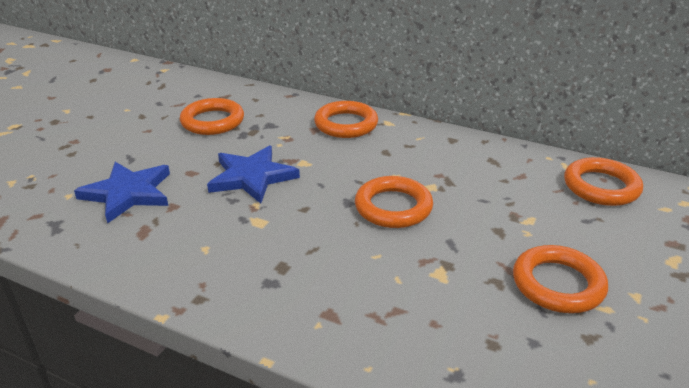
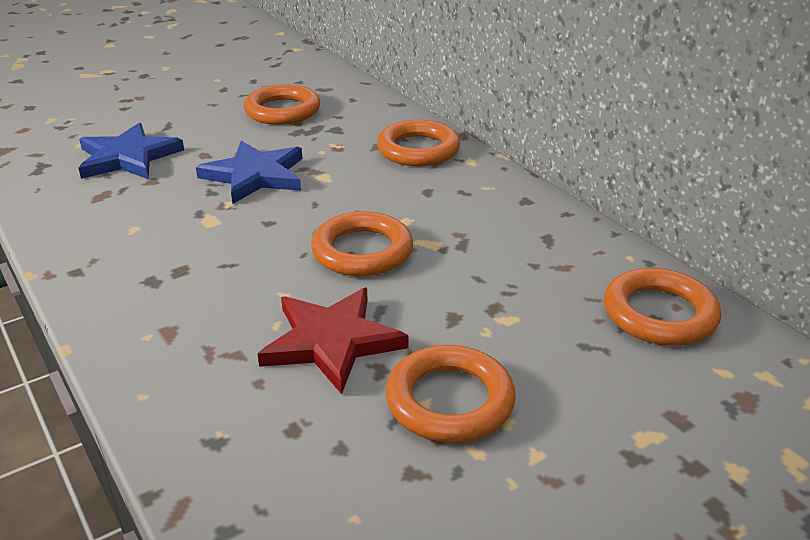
camera: 30 degrees right, 0 degrees up
(447, 276) = (332, 341): none -> red star

